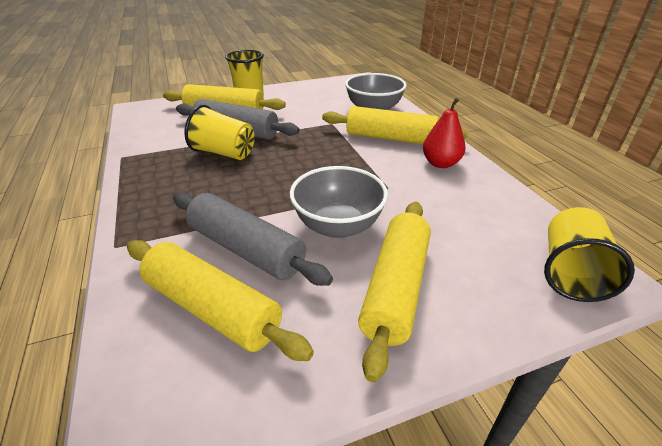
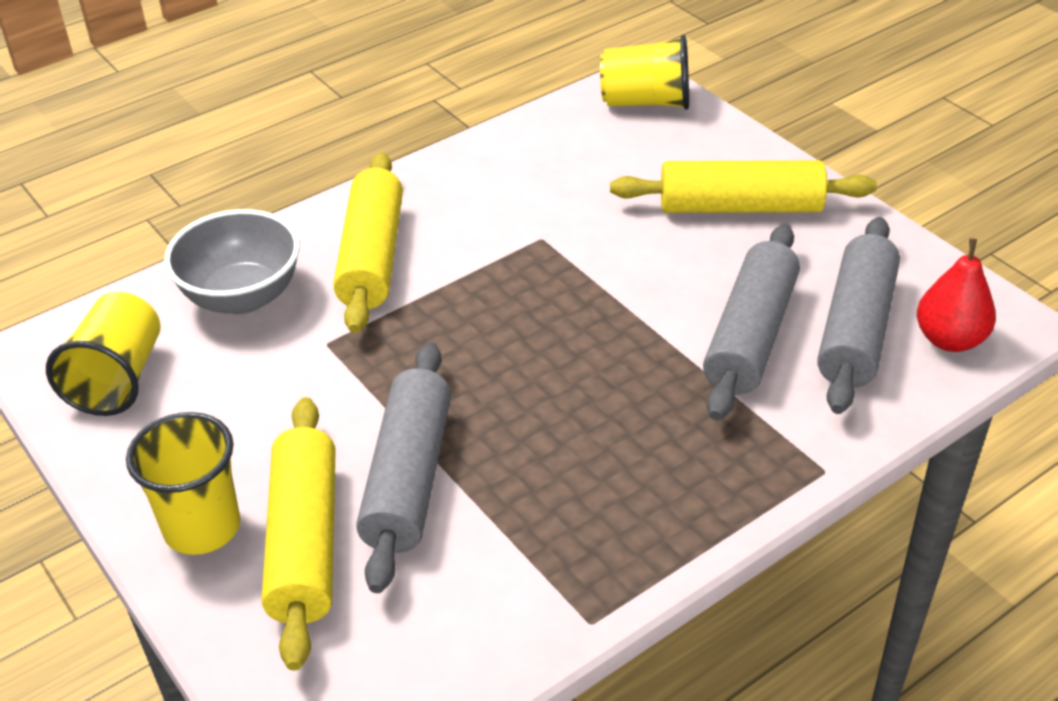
camera: 105 degrees left, 5 degrees up
(212, 308) = (855, 329): yellow rolling pin -> grey rolling pin
(224, 153) = (510, 460): yellow cup -> yellow cup (118, 378)
(338, 226) = (658, 268): grey bowl -> none
(440, 163) = (446, 196): red pear -> red pear (949, 340)

